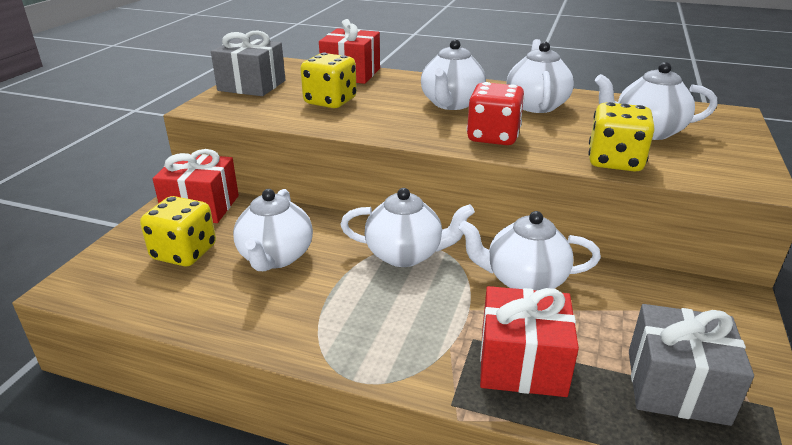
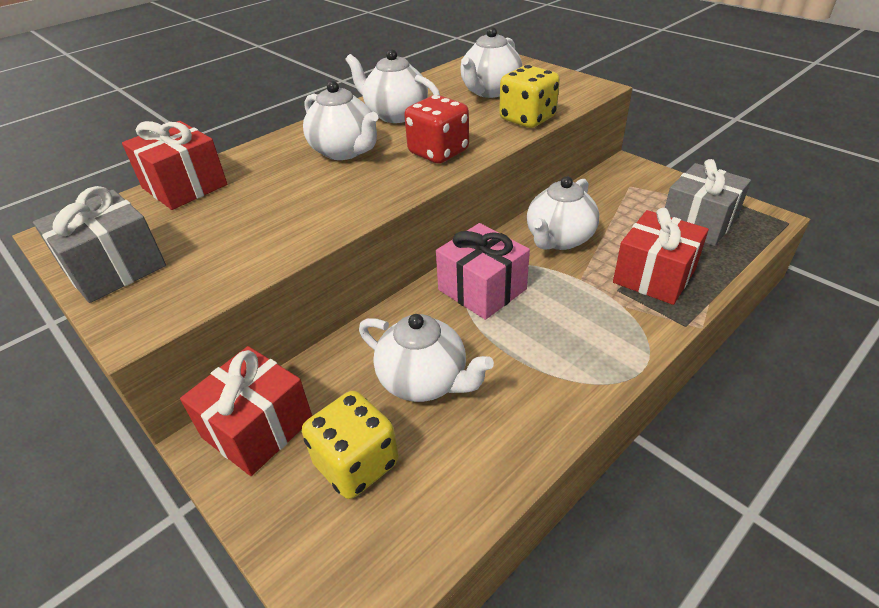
camera: 60 degrees left, 10 degrees up
(330, 101) = (250, 219): yellow dice -> none
(405, 254) = (482, 289): white teapot -> pink gift

